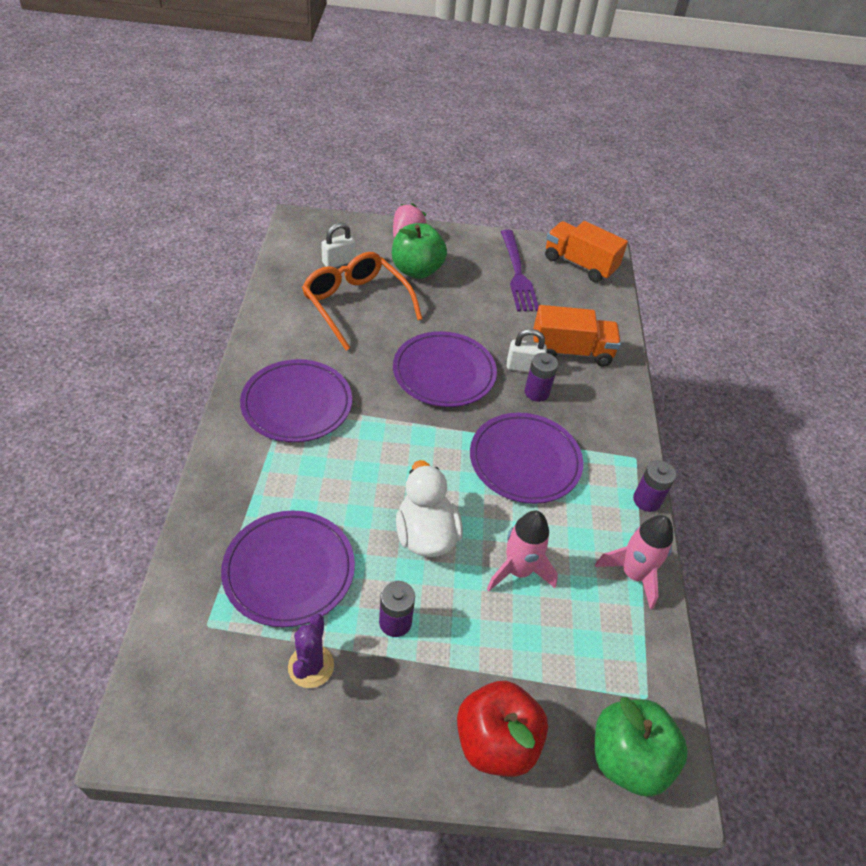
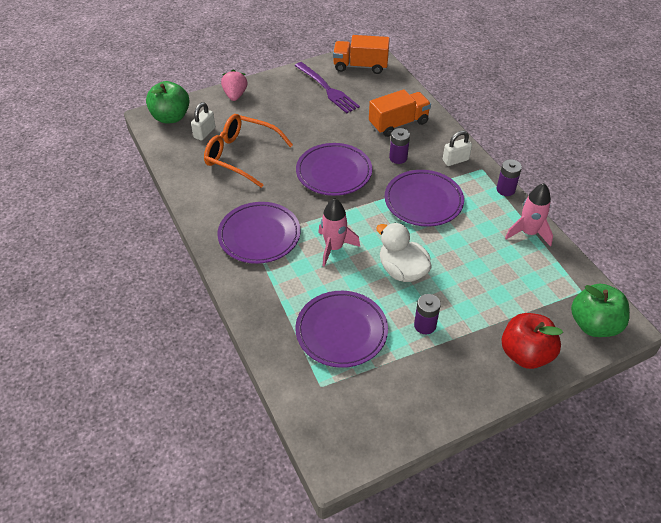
camera: 25 degrees left, 0 degrees up
(311, 666) = (399, 373): purple cactus -> none
(417, 270) = (261, 115): green apple -> green apple (171, 117)
(518, 571) = (468, 263): pink rocket -> pink rocket (334, 248)
(523, 367) = (378, 146): white padlock -> white padlock (455, 160)

